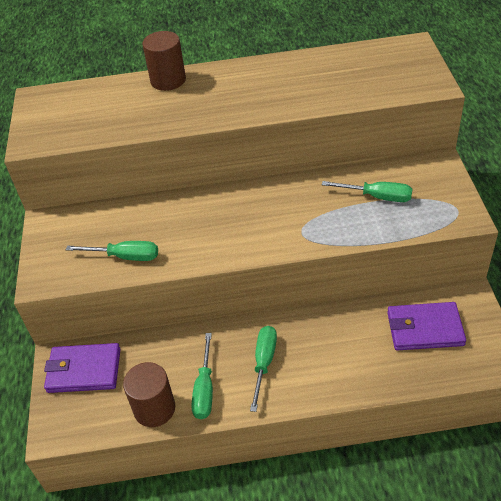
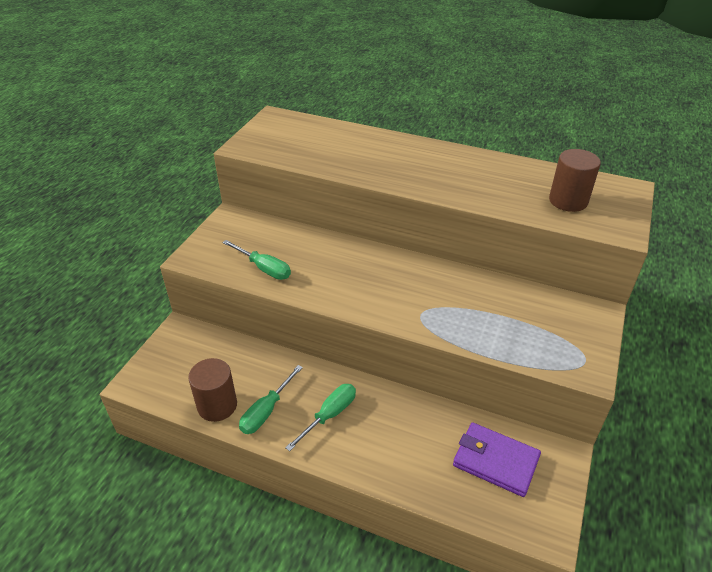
camera: 25 degrees right, 5 degrees down
(84, 370) = (190, 348): purple wallet -> none
(168, 80) = (383, 140): brown cylinder -> brown cylinder (568, 201)
(377, 197) = (514, 314): green screwdriver -> none

